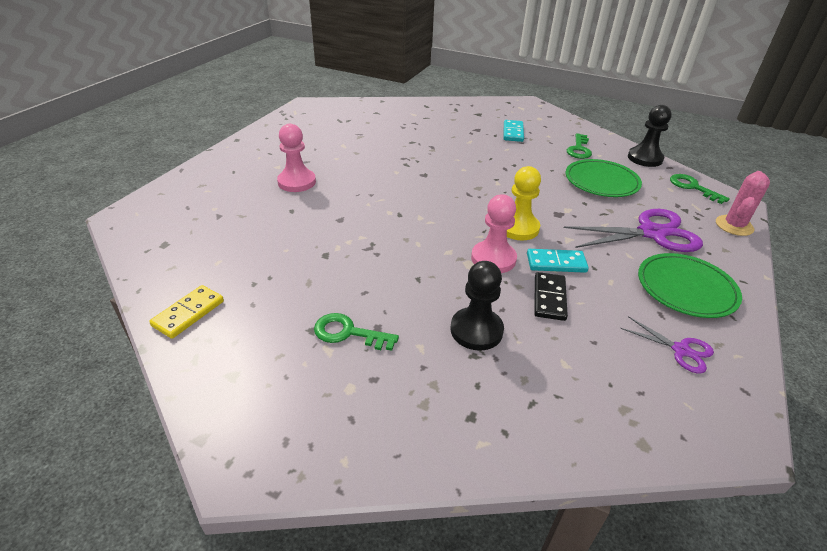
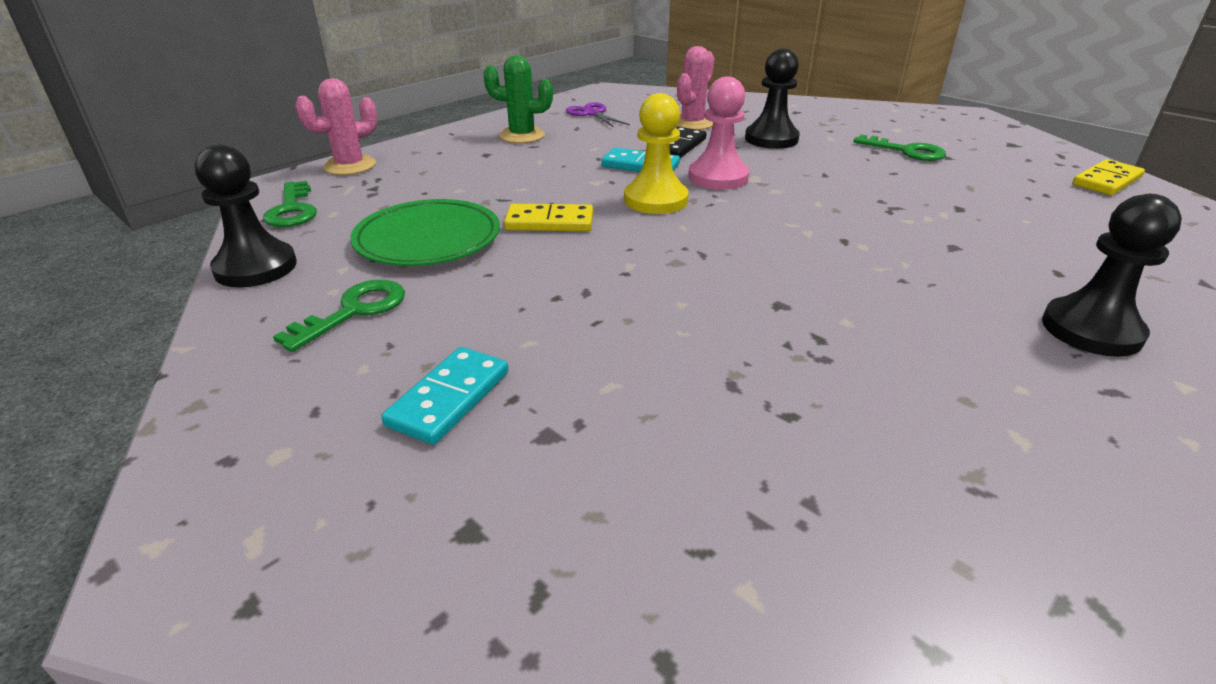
camera: 160 degrees left, 5 degrees down
(297, 182) = (1091, 330): pink pawn -> black pawn
(559, 201) = (549, 222): none -> yellow domino
(567, 350) = (692, 123): none -> pink cactus
(652, 233) = (474, 173): purple scissors -> none
(686, 288) = (522, 136): green plate -> green cactus

